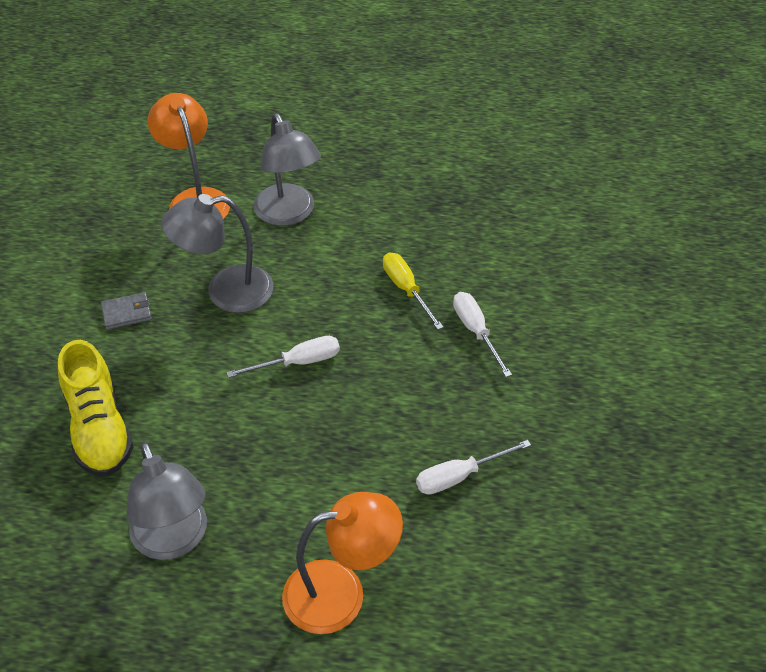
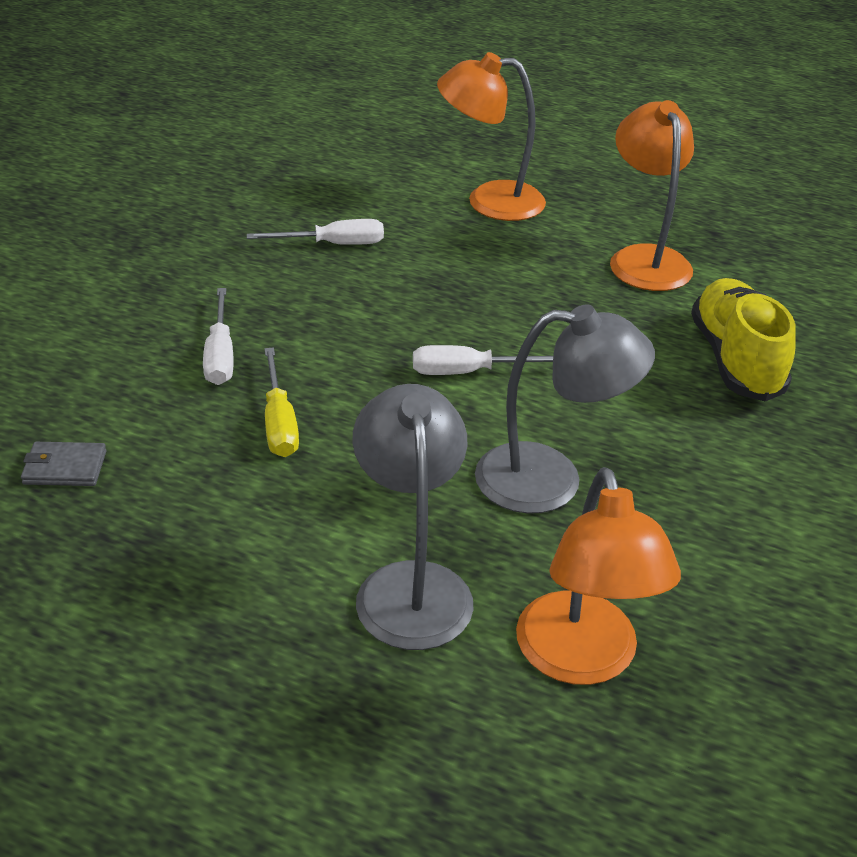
camera: 165 degrees left, 10 degrees down
(127, 313) = (708, 483): grey wallet -> grey wallet (65, 467)
(174, 540) = (645, 259): grey lamp -> orange lamp

